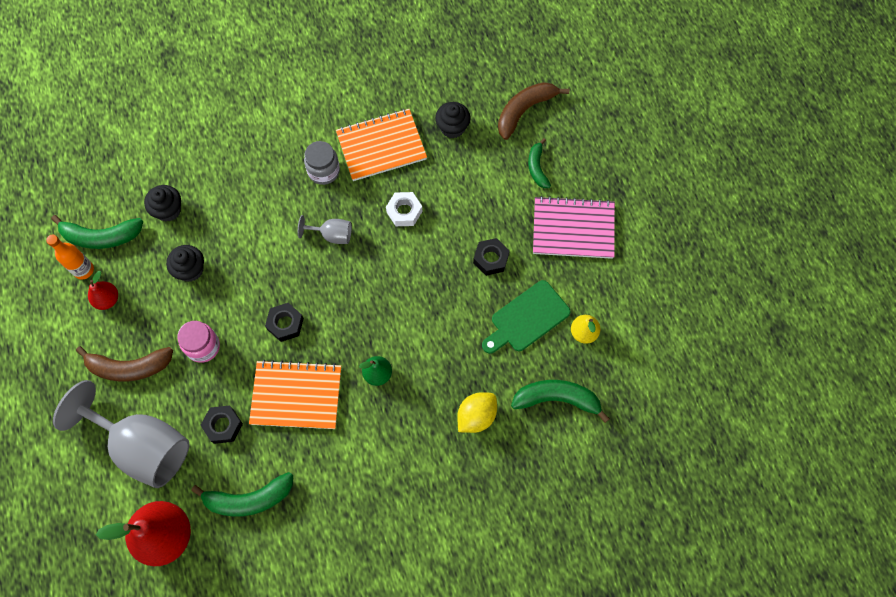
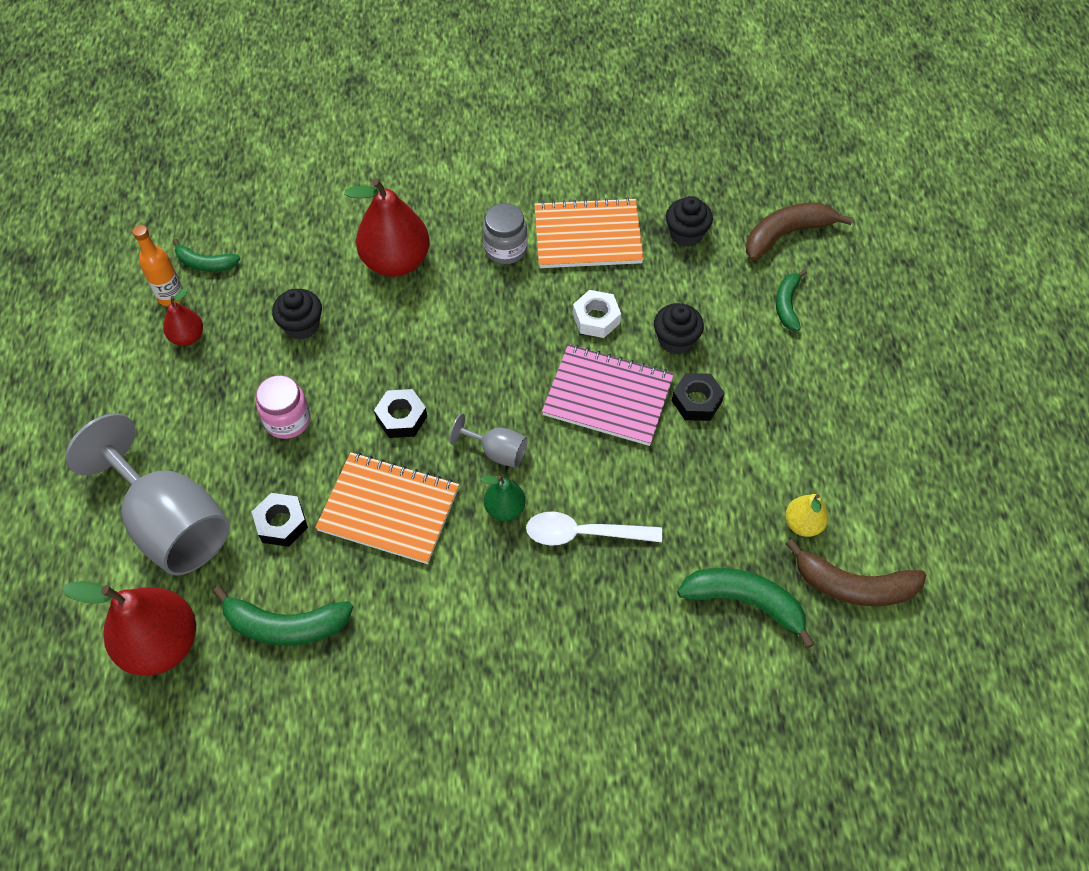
camera: 15 degrees right, 10 degrees down
(101, 237) = (205, 263): green banana -> green banana, size x0.62
(129, 367) = (186, 422): brown banana -> brown banana (853, 585)
(168, 210) = (297, 251): black cupcake -> black cupcake (676, 340)
(245, 201) = (396, 261): none -> red pear
(332, 235) = (494, 325): grey goblet -> grey goblet (497, 451)
(437, 378) = (583, 533): none -> white spoon
(476, 416) = (625, 596): yellow lemon -> none
(527, 318) = (727, 487): green cutting board -> none
(573, 229) = (819, 389): pink notebook -> pink notebook (608, 396)

